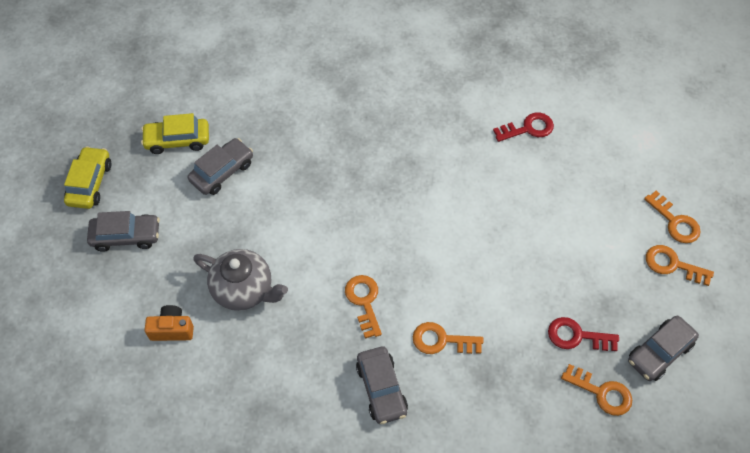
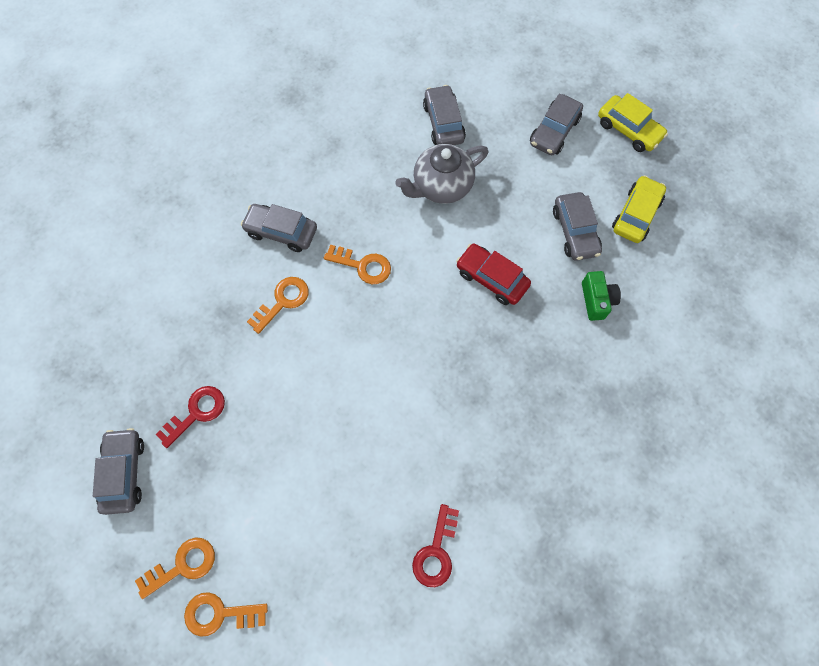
camera: 125 degrees right, 10 degrees up
(172, 329) = (443, 123): orange camera -> grey car
(274, 130) = (596, 300): none -> green camera
(306, 204) = (491, 278): none -> red car
(601, 392) = (138, 393): orange key -> none

